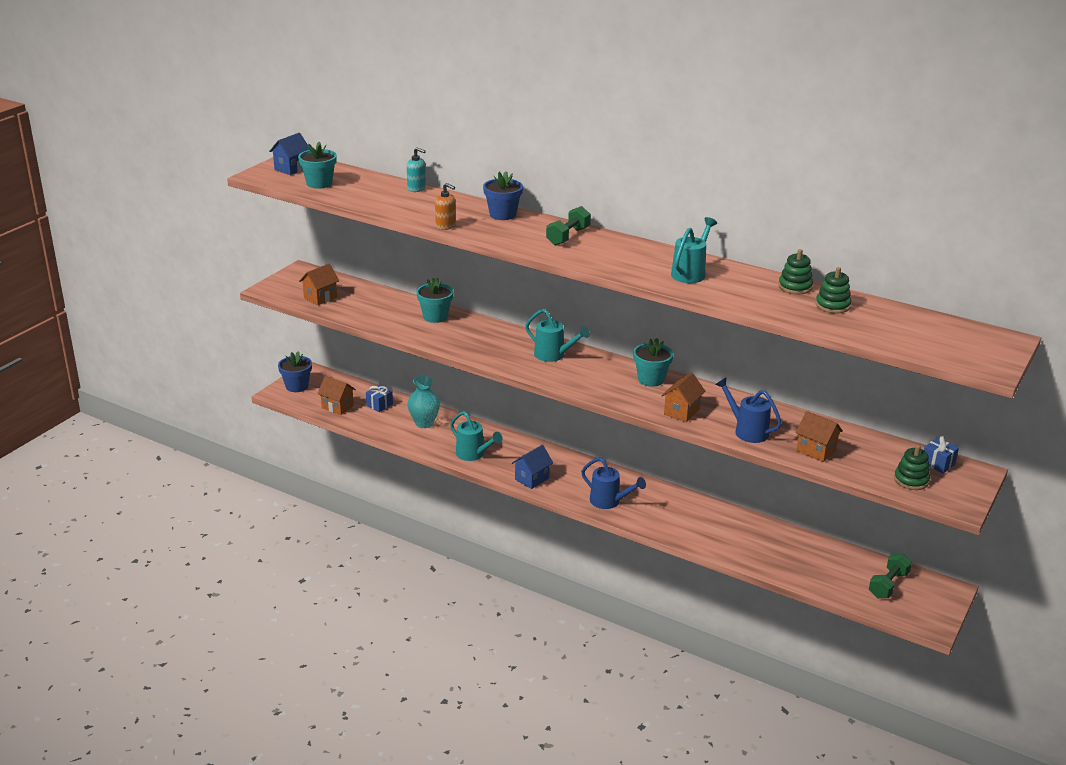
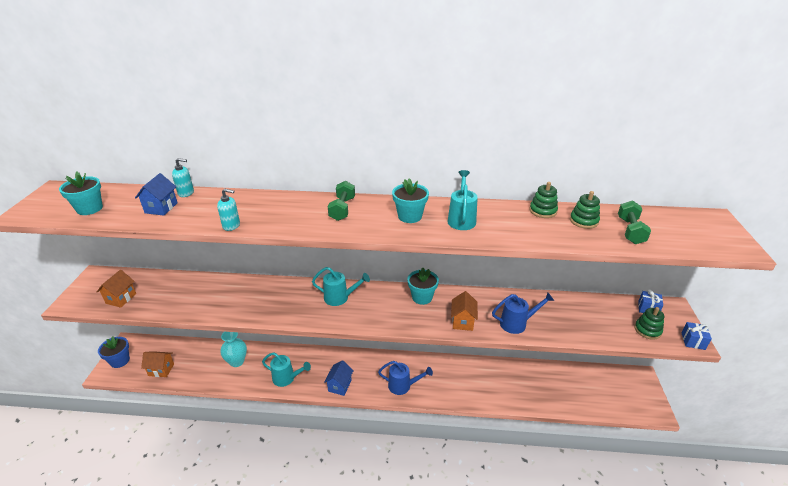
camera: 25 degrees left, 5 degrees up
(291, 169) = (56, 199): blue house -> blue house (161, 208)
(379, 405) = (195, 356): blue gift -> blue gift (693, 341)
(435, 317) = (229, 288): turquoise flower pot -> turquoise flower pot (410, 216)
(445, 226) = (231, 225): orange soap dispenser -> turquoise soap dispenser
(502, 214) = (275, 201): blue flower pot -> none
(747, 431) = (517, 323): blue watering can -> blue watering can turned 150 degrees clockwise
(816, 451) = (572, 325): orange house -> none
(888, 585) = (609, 387): green dumbbell -> green dumbbell (630, 231)

